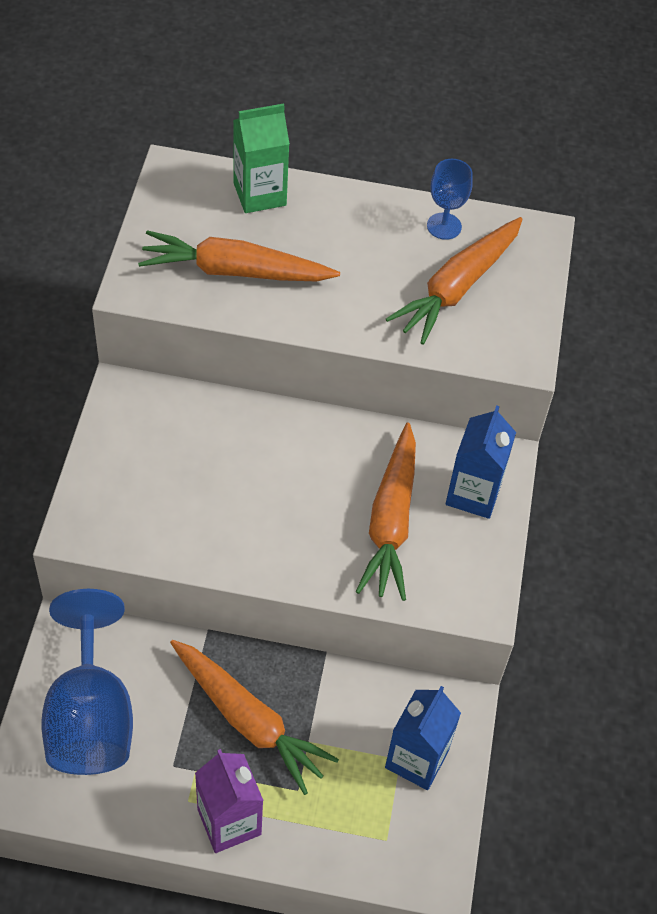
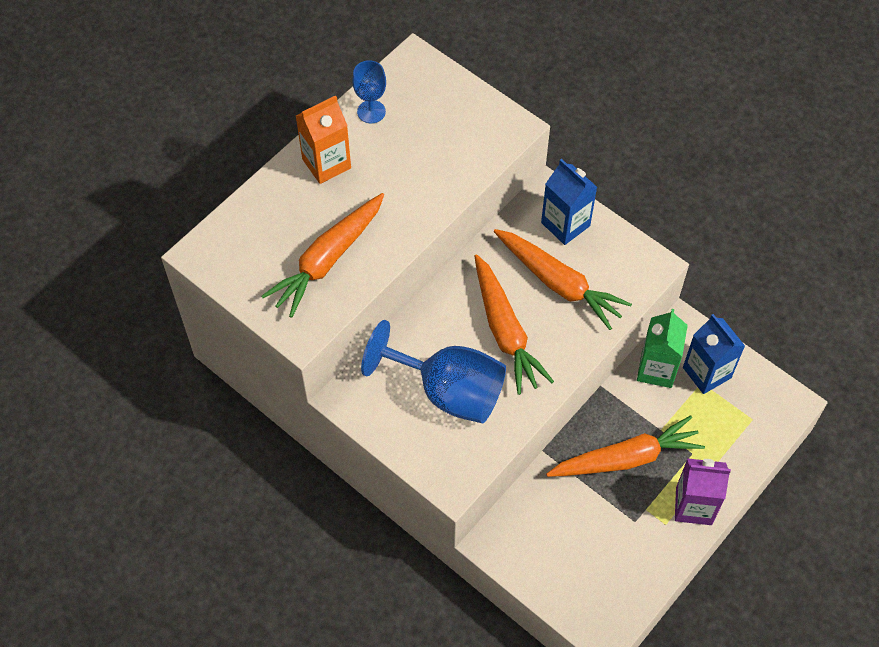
camera: 55 degrees left, 5 degrees up
(91, 717) = (570, 557): blue goblet -> blue goblet (448, 391)
(259, 194) = (264, 209): green carton -> green carton (656, 369)
(351, 218) = (326, 163): none -> orange carton
(457, 288) = (431, 133): orange carrot -> orange carrot (505, 331)

